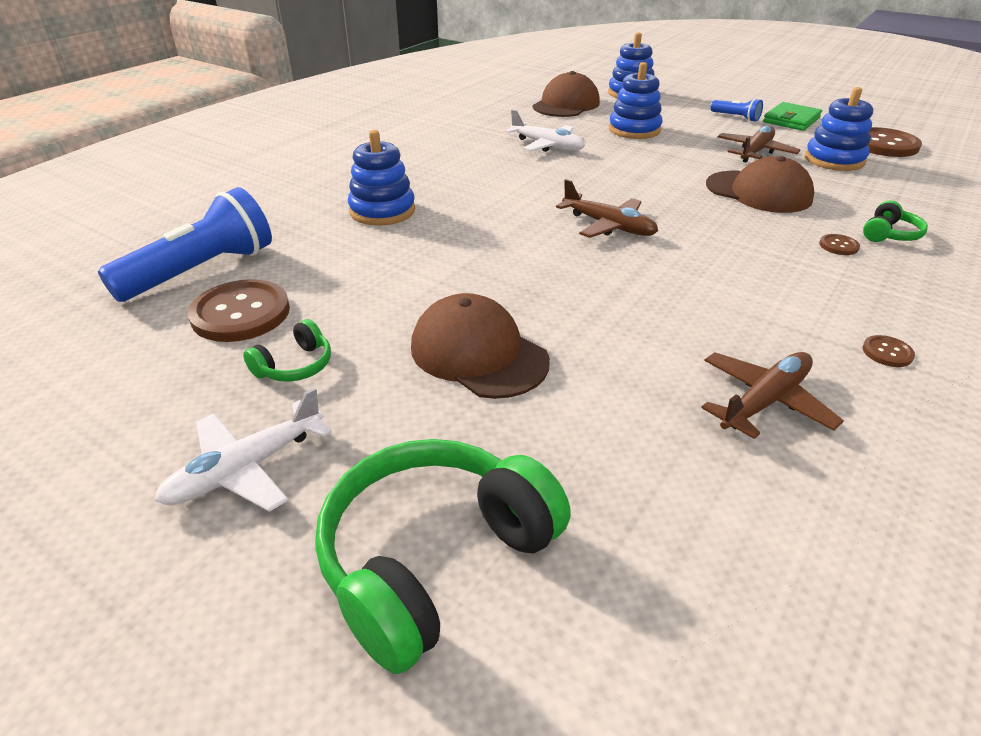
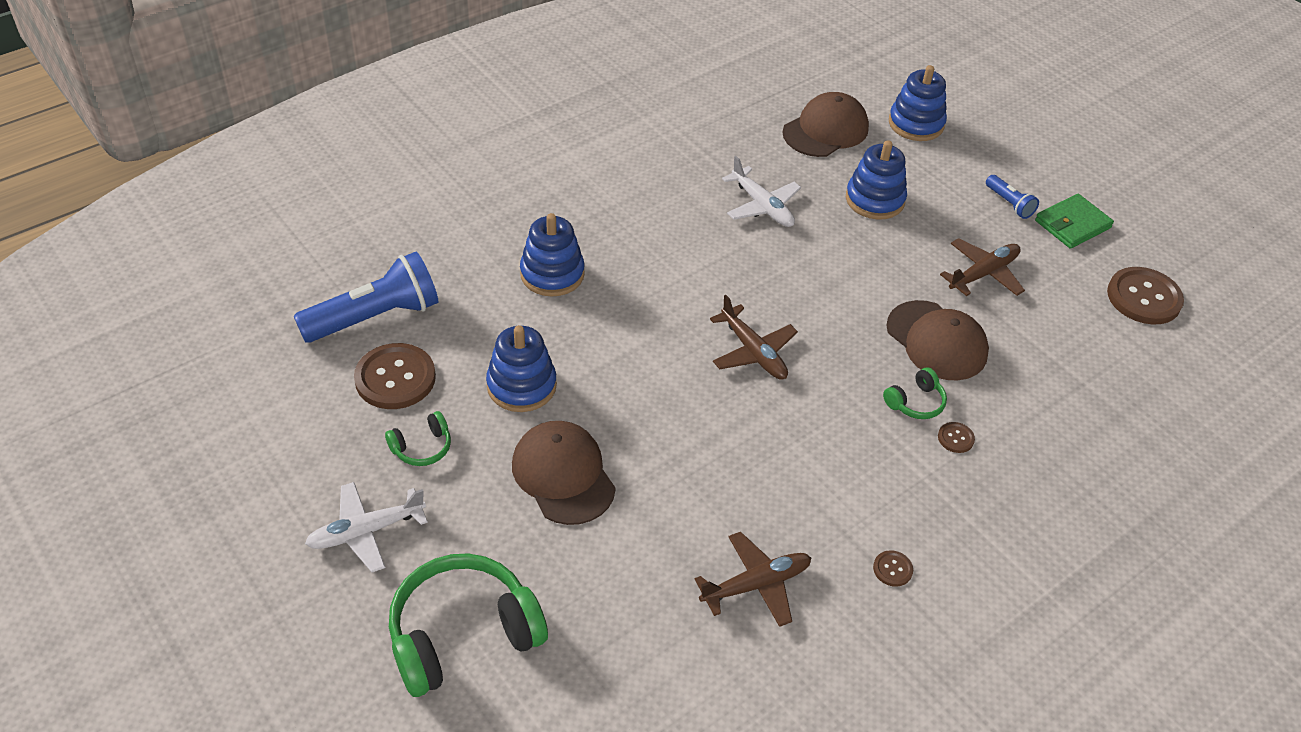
camera: 15 degrees right, 10 degrees up
(834, 160) = (1061, 310): blue stacking toy -> blue stacking toy (521, 386)
(889, 234) = (1020, 437): green headphones -> green headphones (915, 402)

